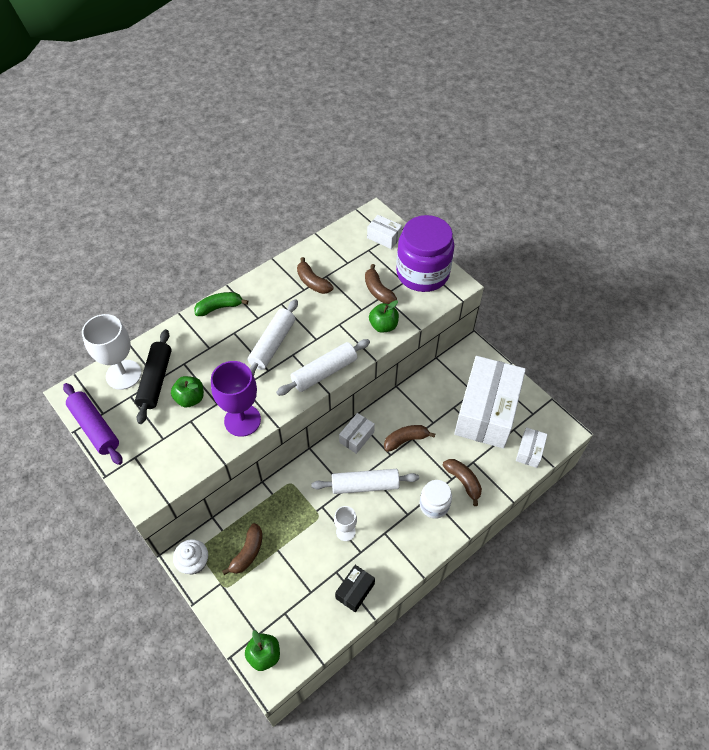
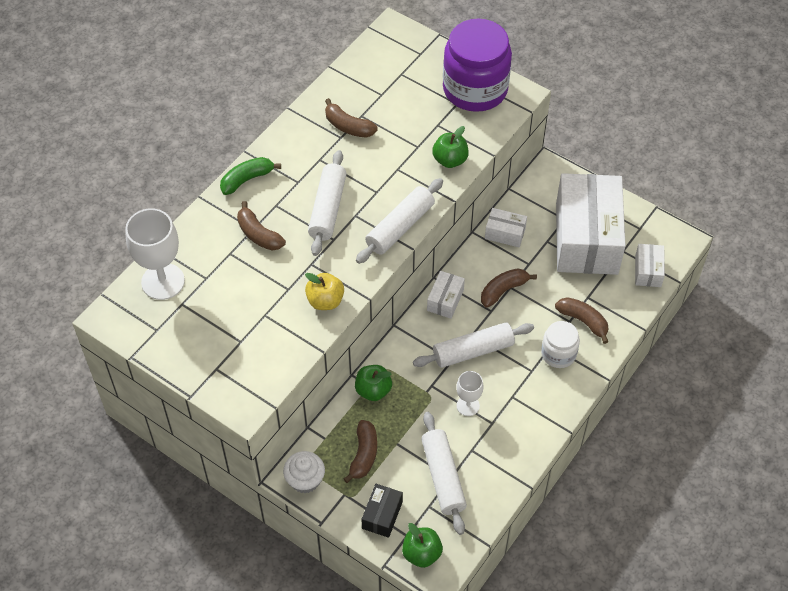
camera: 15 degrees left, 0 degrees up
(95, 427) = (155, 348): purple rolling pin -> none
(156, 380) = (204, 279): black rolling pin -> none
(190, 398) = (254, 291): green apple -> green apple (373, 390)
(242, 420) = (325, 301): purple goblet -> yellow apple
(305, 590) = (443, 477): none -> white rolling pin
(355, 591) = (499, 465): black box -> black box (382, 515)
(378, 291) = (429, 120): brown banana -> brown banana (258, 234)
(384, 237) = (414, 55): white box -> white box (505, 233)

